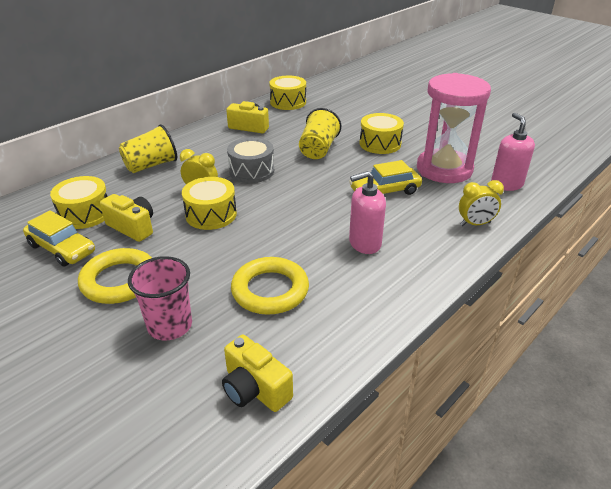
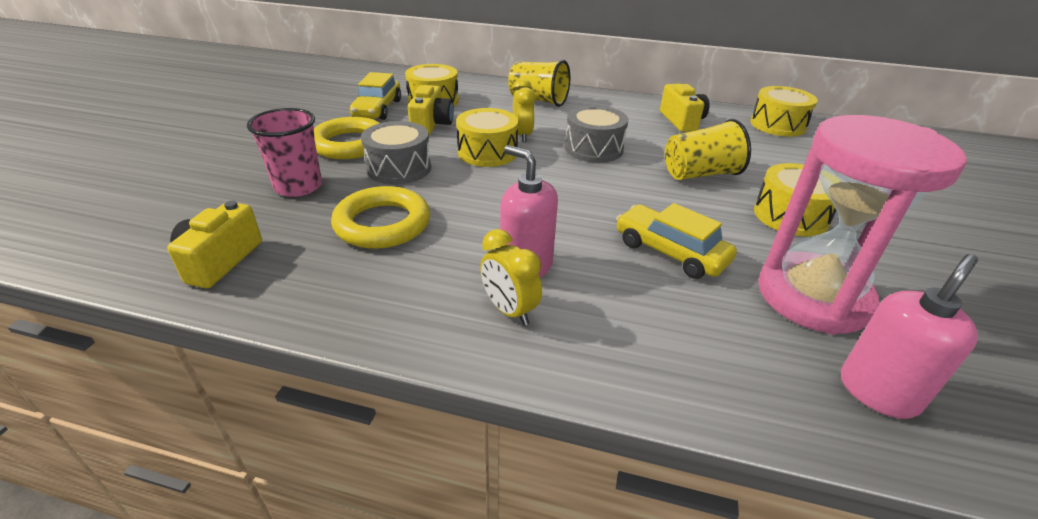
camera: 60 degrees right, 0 degrees up
(193, 263) = (399, 168): none -> grey drum
(475, 224) = (689, 372): yellow clock -> yellow clock (509, 310)

